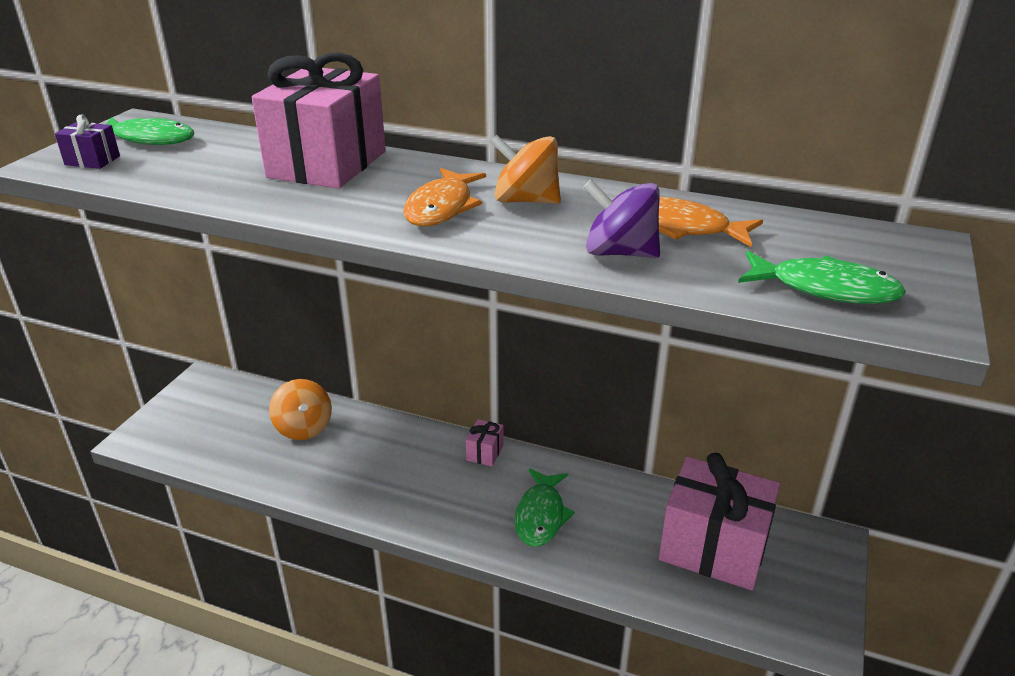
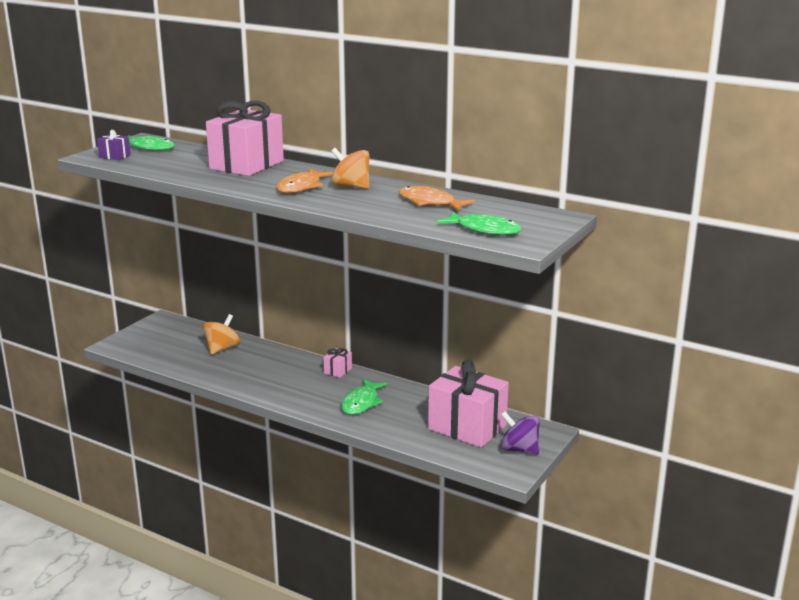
camera: 10 degrees right, 10 degrees down
(304, 428) = (222, 349): orange spinning top -> orange spinning top turned 135 degrees counterclockwise
(619, 252) = (386, 210): purple spinning top -> purple spinning top (519, 449)

